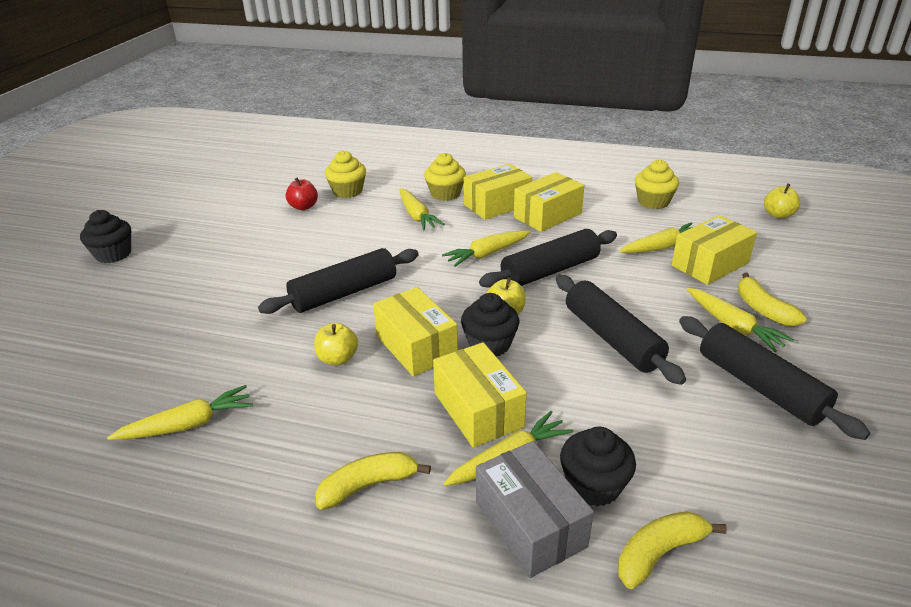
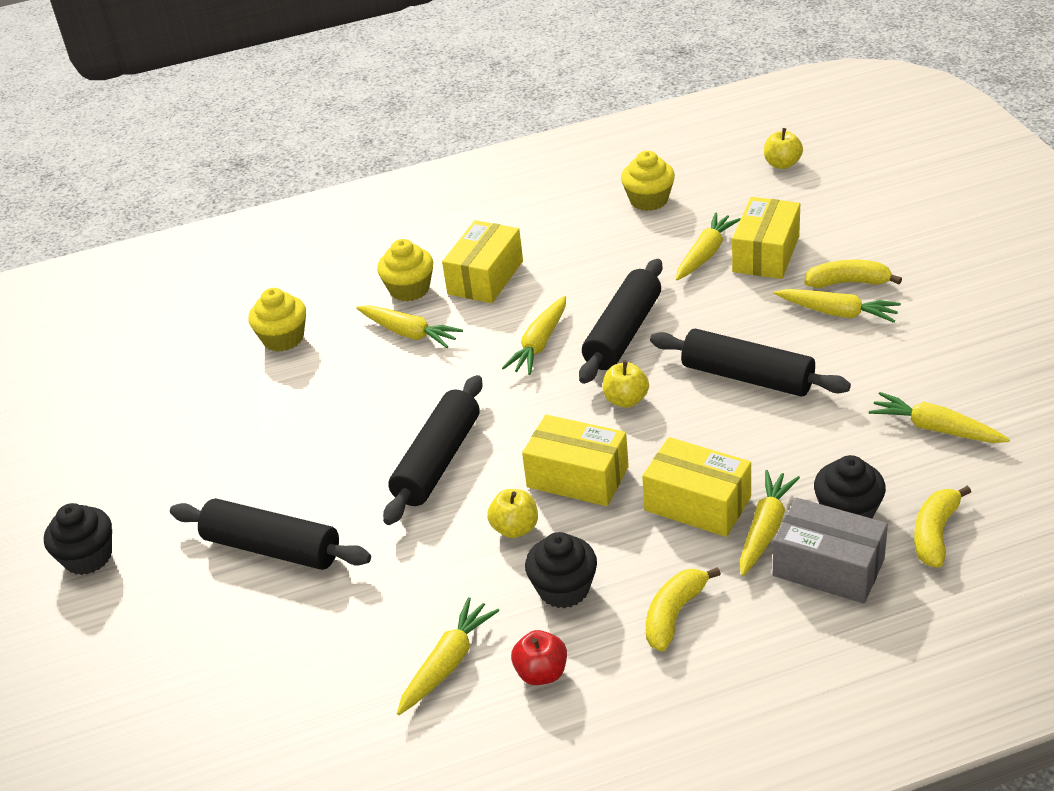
camera: 30 degrees left, 5 degrees up
(303, 207) = (253, 384): red apple -> red apple (541, 673)
(489, 344) = (644, 439): black cupcake -> black cupcake (563, 589)
(547, 215) = (555, 267): yellow box -> none
(744, 457) = (935, 428): none -> yellow carrot
(759, 386) = (901, 361): black rolling pin -> black rolling pin (272, 548)
(762, 309) = (848, 282): yellow banana -> yellow banana turned 150 degrees clockwise

